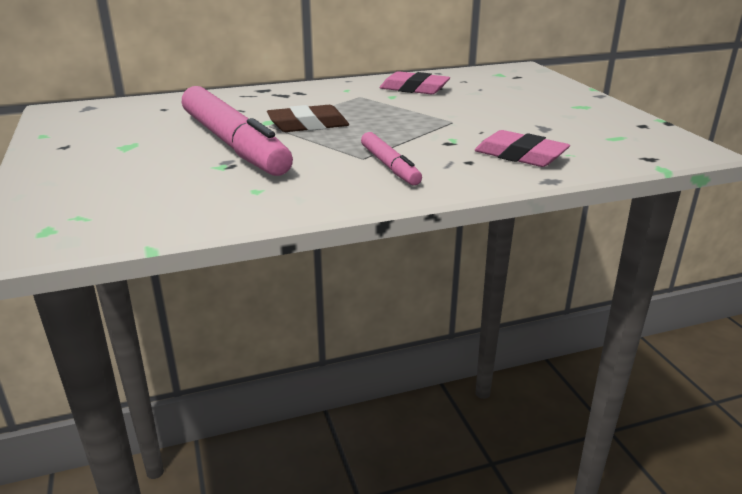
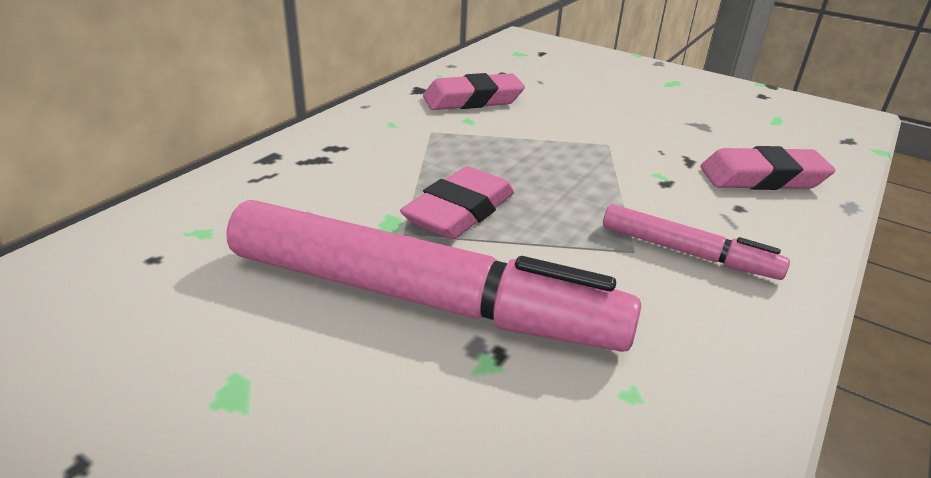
camera: 40 degrees left, 5 degrees up
(308, 125) = (459, 211): brown eraser -> pink eraser

